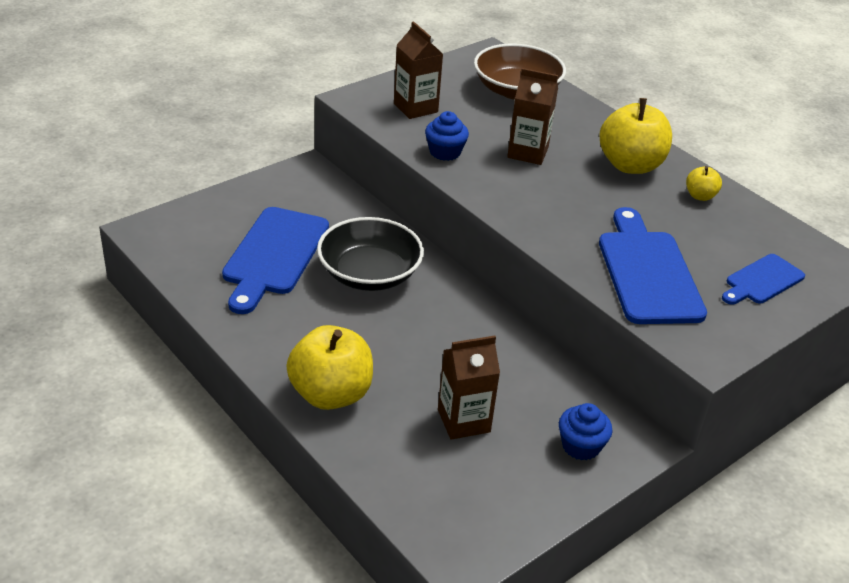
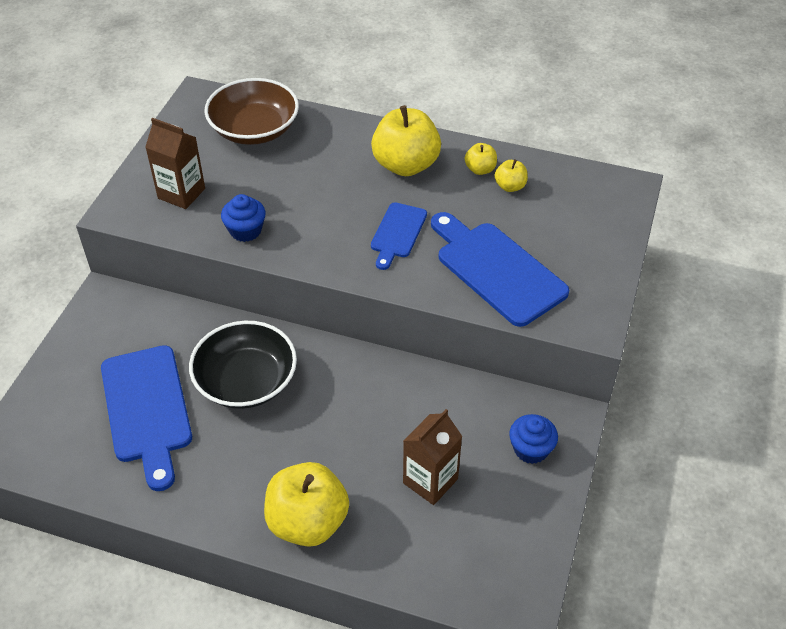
camera: 30 degrees left, 10 degrees up
(528, 152) = (315, 194): brown carton -> none
(719, 219) = (510, 186): none -> yellow apple
(762, 281) = (581, 231): blue cutting board -> blue cutting board (397, 233)

